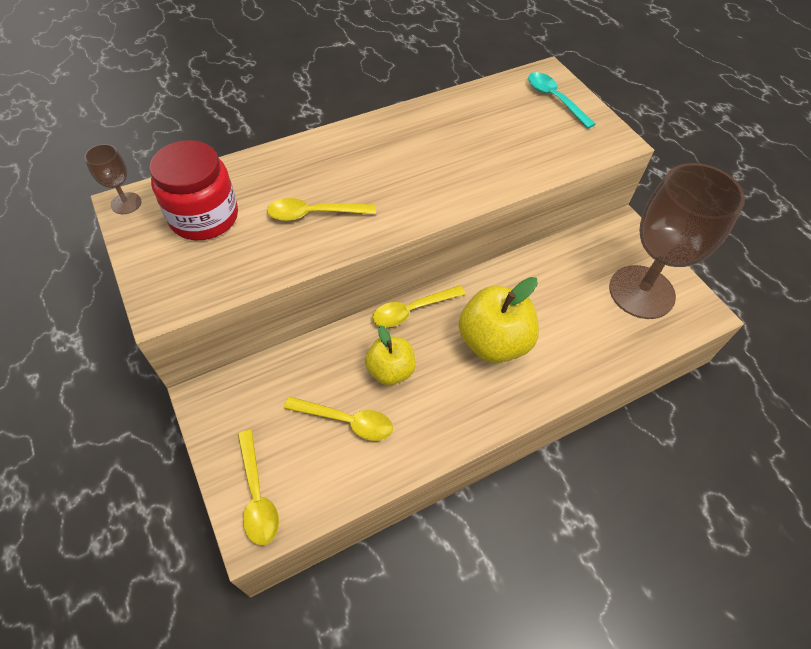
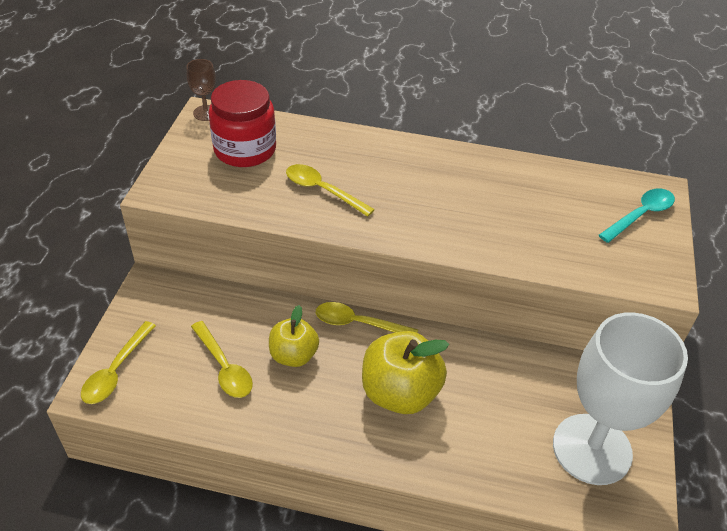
camera: 40 degrees right, 10 degrees down
(555, 99) = (640, 215): turquoise spoon -> turquoise spoon turned 45 degrees clockwise
(641, 292) = (592, 449): brown goblet -> white goblet

